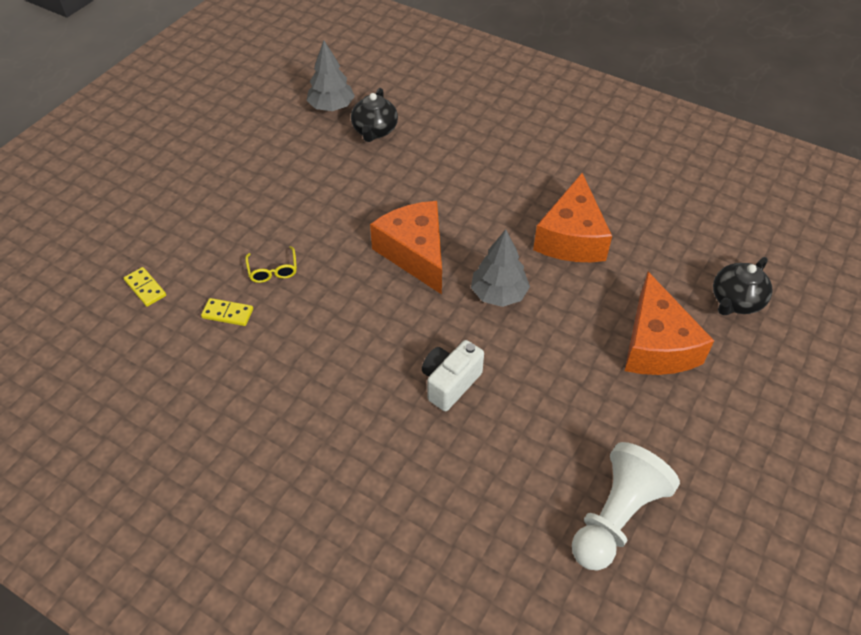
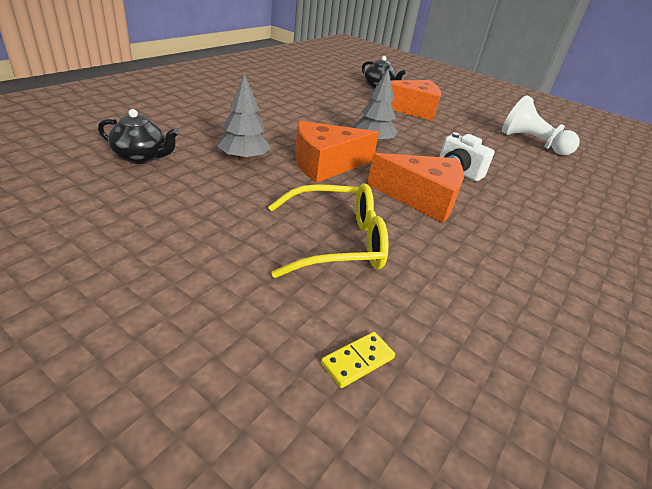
camera: 90 degrees left, 15 degrees down
(228, 313) = (400, 280): yellow domino -> none
(273, 270) = (336, 242): yellow glasses -> yellow glasses, size x2.15
(331, 107) = (71, 175): grey tree -> grey tree (243, 158)
(571, 237) = (321, 111): orange cheese -> orange cheese (421, 198)

